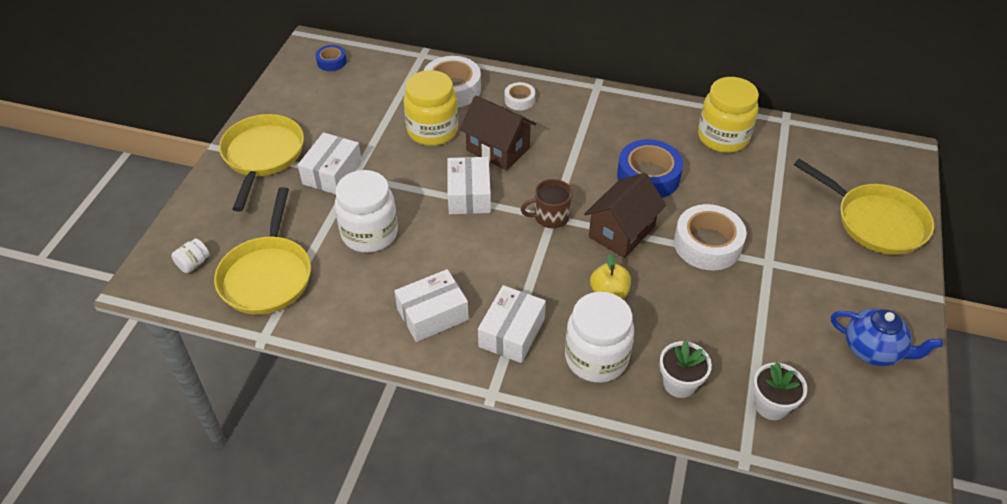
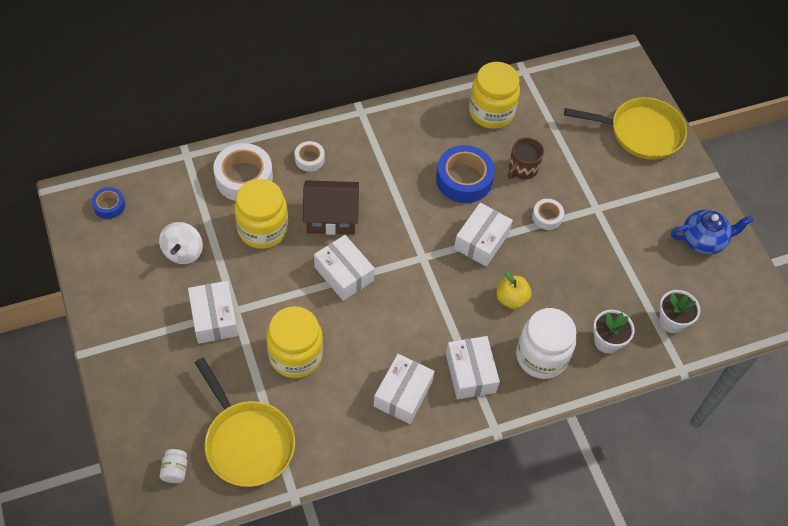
camera: 40 degrees left, 10 degrees up
(262, 156) = (137, 337): yellow pan -> none
(354, 117) = (183, 252): none -> white spinning top
(369, 233) = (295, 355): white jar -> yellow jar
(550, 217) = (421, 258): brown mug -> brown mug (522, 168)
(621, 232) = (481, 241): brown house -> white box
(707, 244) = (547, 217): white tape -> white tape, size x0.53

